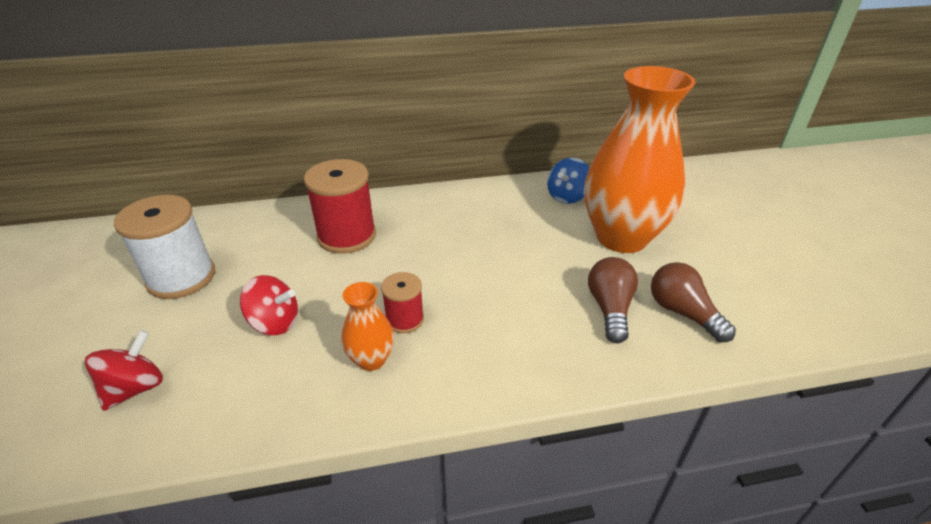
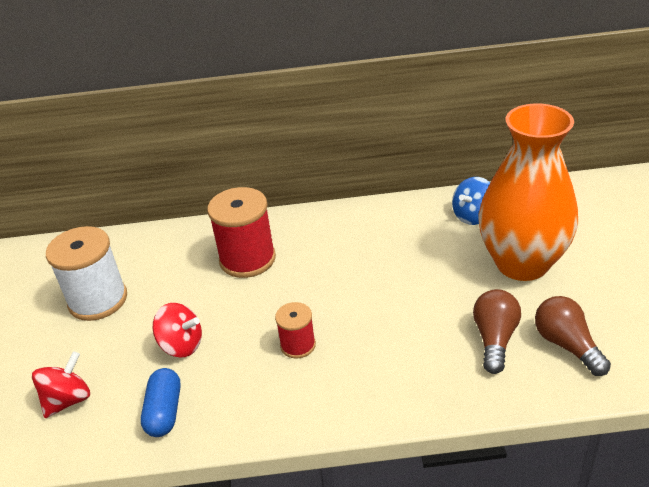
camera: 10 degrees right, 0 degrees up
(253, 397) = (164, 412): none -> blue capsule
(371, 359) = (266, 382): orange vase -> none

